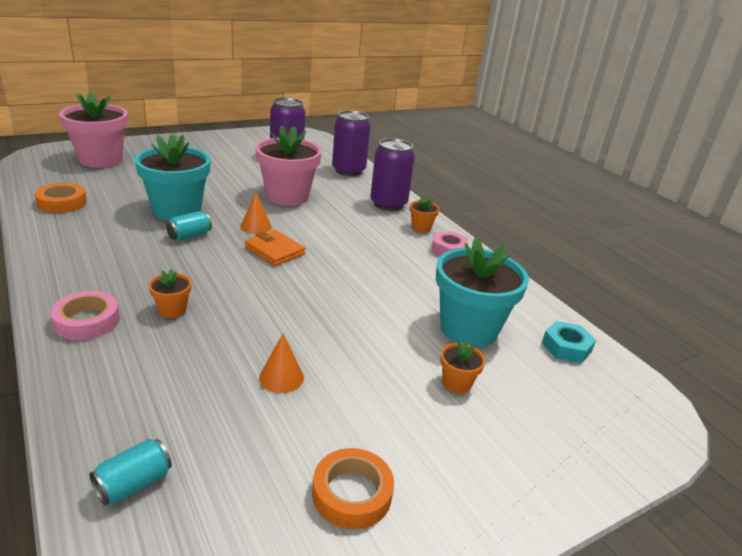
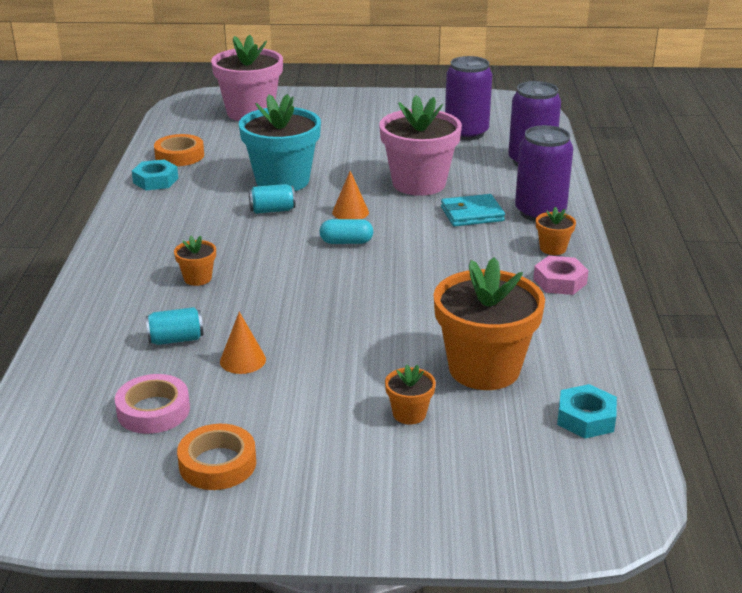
camera: 35 degrees right, 0 degrees up
(55, 228) = (155, 181): none -> turquoise nut
(87, 321) = (121, 271): pink tape -> pink tape (153, 410)
(134, 484) = (64, 401): turquoise can -> turquoise can (176, 339)
(274, 251) = (346, 242): orange wallet -> turquoise capsule
(345, 213) = (472, 214): none -> turquoise wallet
(468, 328) = (484, 369): turquoise flower pot -> orange flower pot

